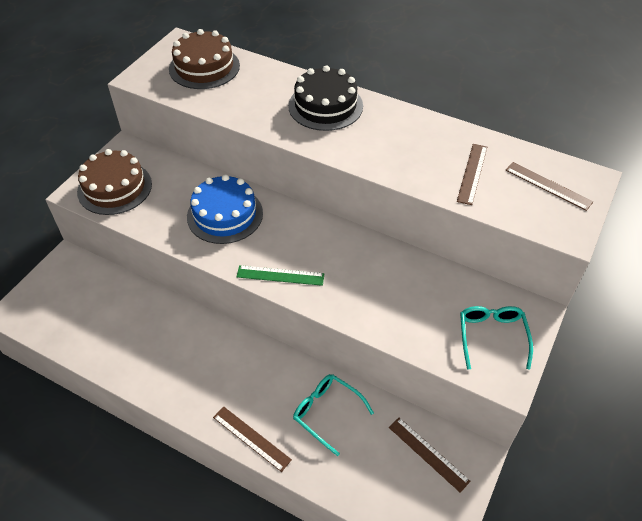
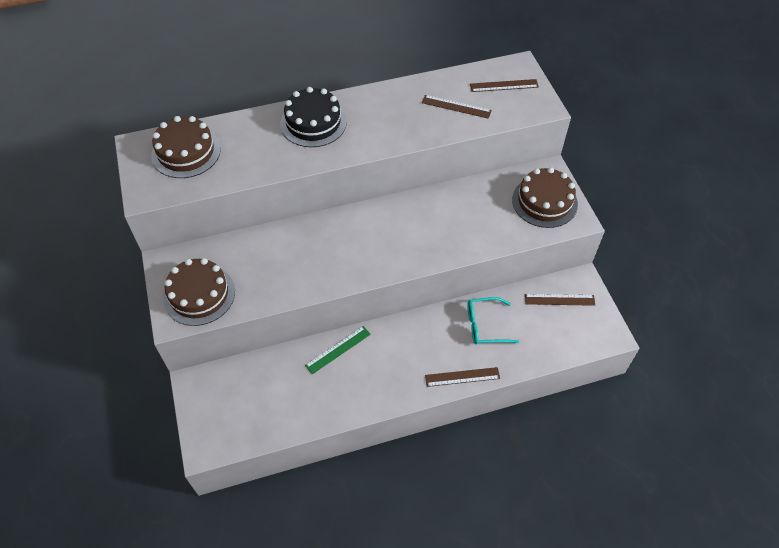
camera: 45 degrees left, 5 degrees up
(225, 215) = (305, 252): blue cake -> none
(280, 275) = (391, 261): green ruler -> green ruler (338, 350)
(472, 173) = (456, 107): brown ruler -> brown ruler turned 45 degrees counterclockwise
(492, 336) = (544, 202): turquoise glasses -> brown cake

